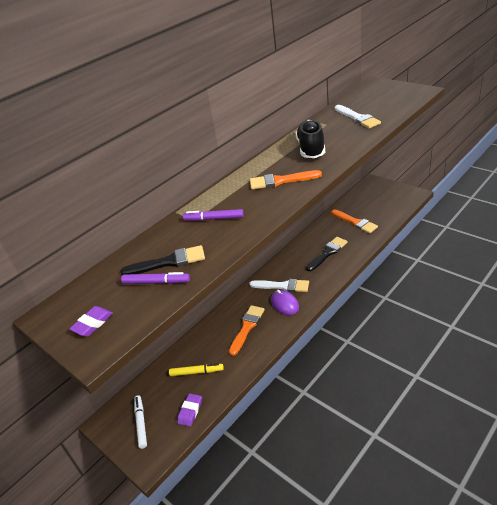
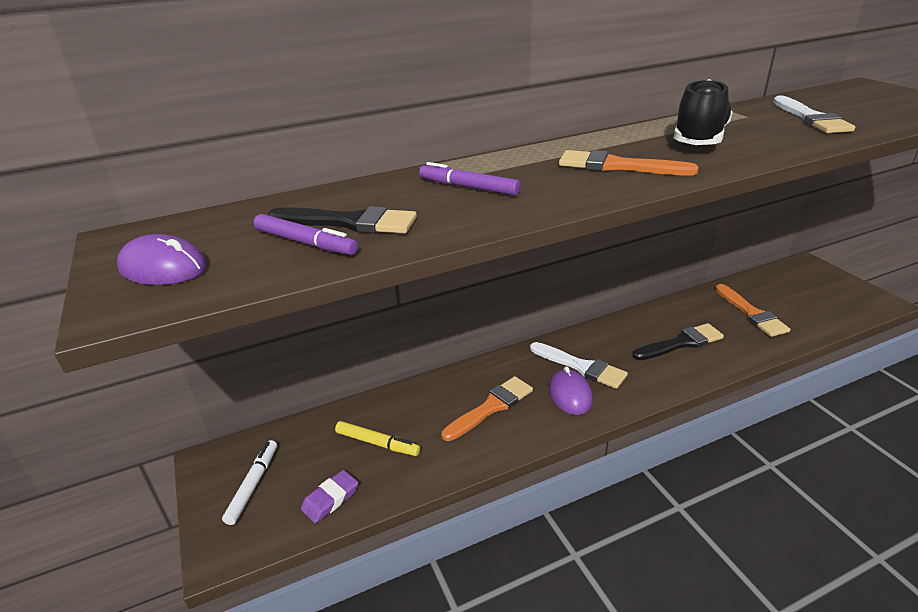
camera: 20 degrees right, 5 degrees down
(92, 323) = (163, 268): purple eraser -> purple mouse

